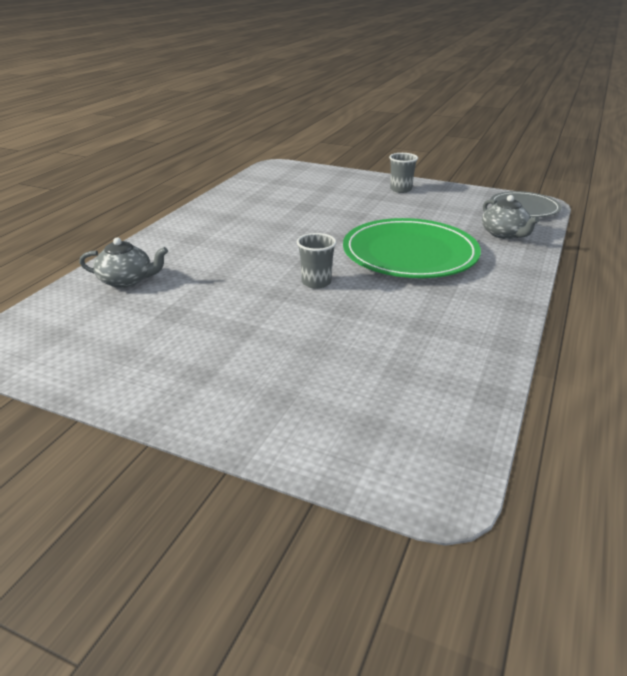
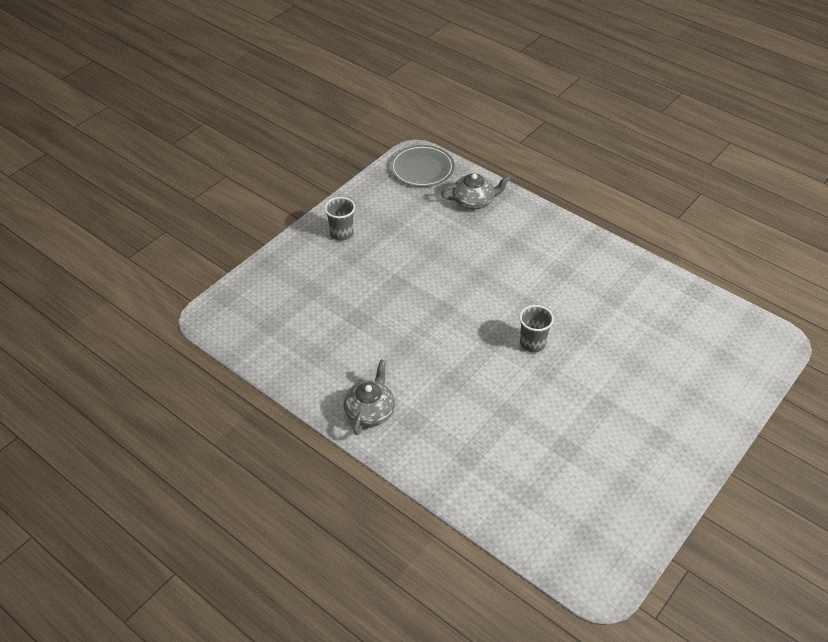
camera: 75 degrees left, 15 degrees up
(127, 280) = (495, 481): grey teapot -> grey teapot (370, 411)
(410, 253) = (494, 270): green plate -> none

